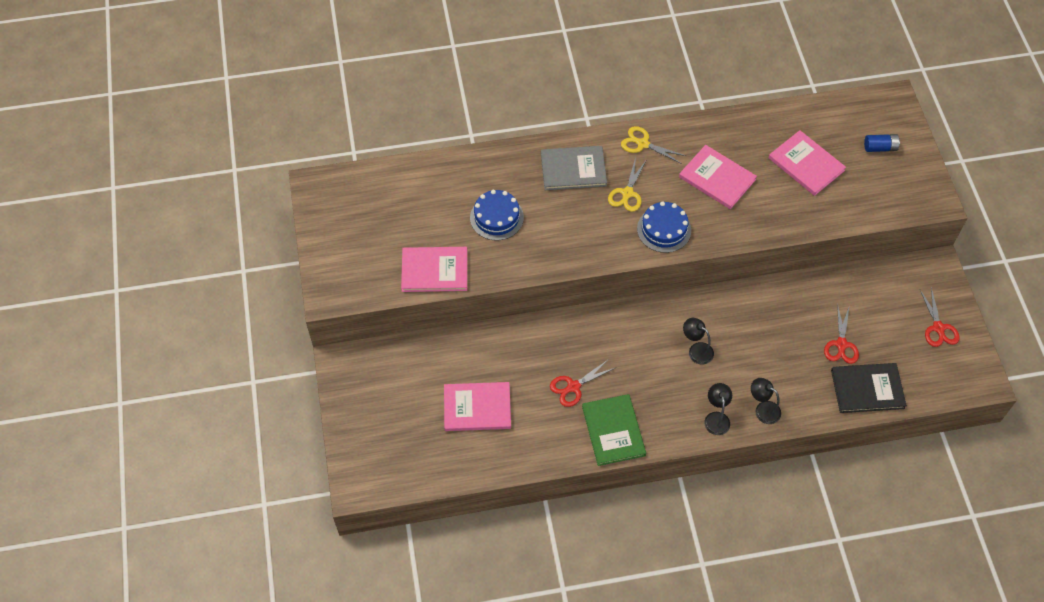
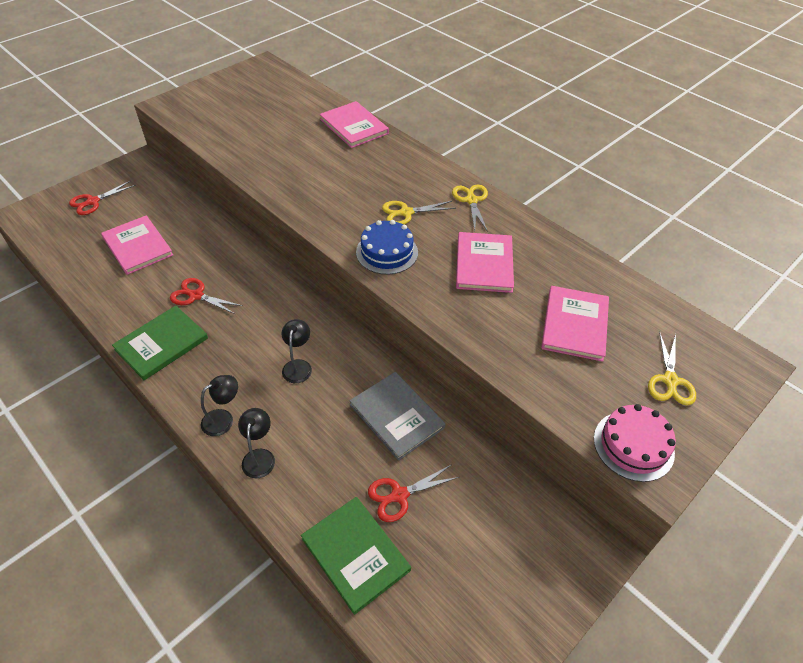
camera: 55 degrees right, 10 degrees down
(434, 270) = (227, 142): pink book -> pink book (354, 126)
(496, 217) = (309, 152): blue cake -> none
(573, 169) = (400, 172): grey book -> grey book (397, 416)
(867, 389) = (355, 554): black book -> green book
(880, 148) = (670, 380): blue battery -> yellow scissors
(911, 198) = (633, 445): none -> pink cake
(938, 328) = (507, 598): red scissors -> red scissors (93, 202)

